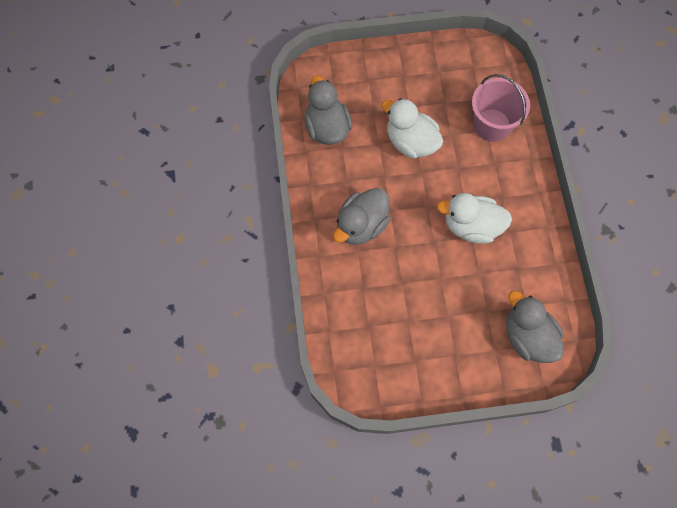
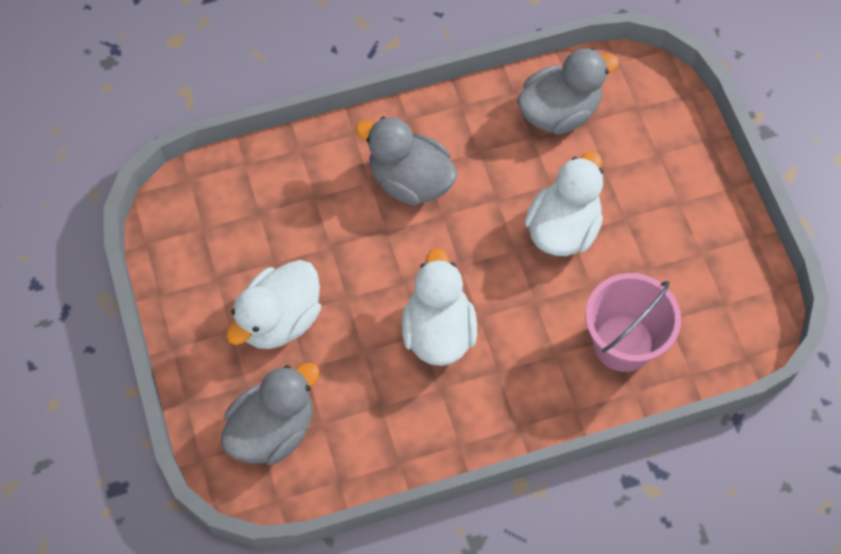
camera: 80 degrees right, 5 degrees down
(451, 322) = (280, 319): none -> white duck

